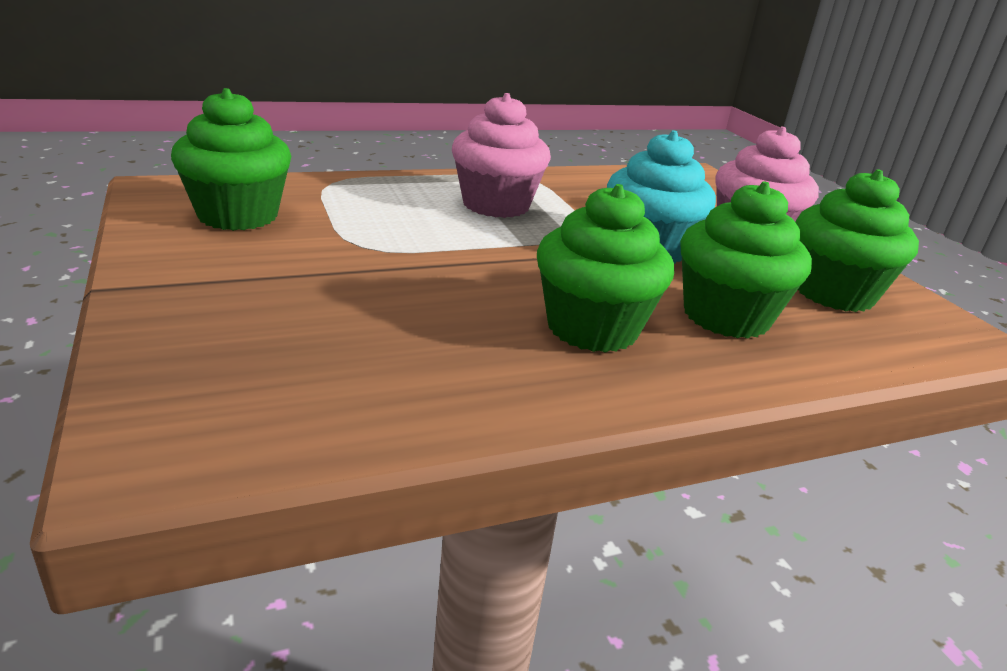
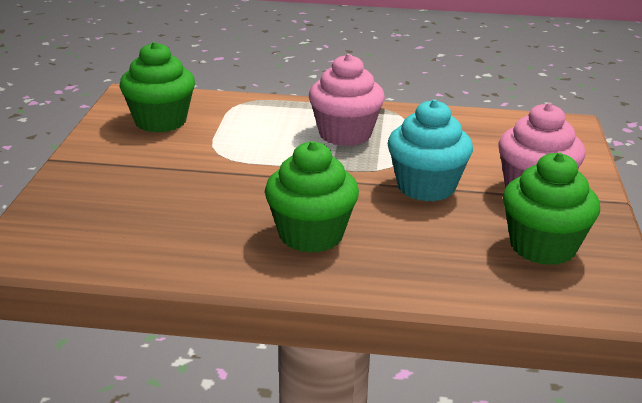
camera: 30 degrees right, 0 degrees up
(726, 316) = (421, 246): green cupcake -> none

